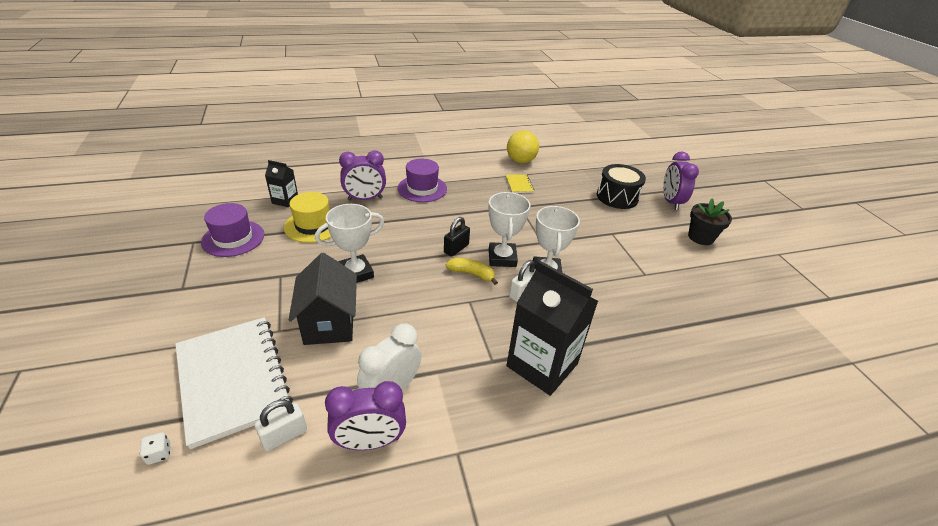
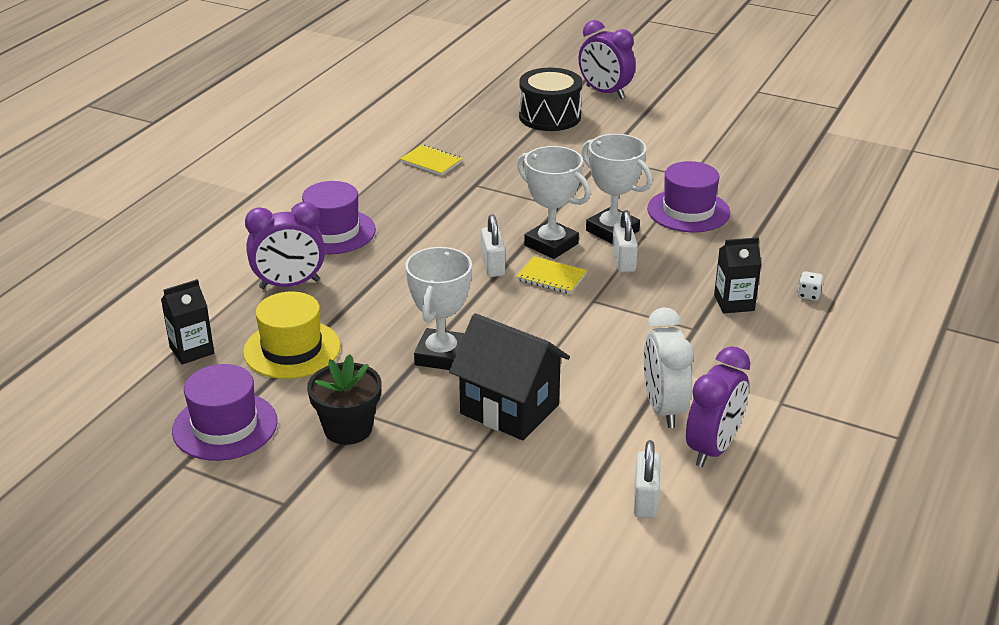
camera: 45 degrees left, 5 degrees down
(159, 454) = (576, 596): white dice -> white dice (808, 295)
(233, 379) = (519, 510): white notebook -> none
(365, 199) = (289, 284): purple clock -> purple clock turned 45 degrees clockwise
(456, 249) = (493, 266): black padlock -> white padlock
(472, 274) = (551, 277): yellow banana -> yellow notebook
(520, 161) = (383, 134): yellow ball -> none
(542, 365) = (734, 303): black carton -> black carton, size x0.50
(609, 292) = (688, 211): none -> purple hat
(700, 237) = (681, 113): black flower pot -> black flower pot (348, 429)

